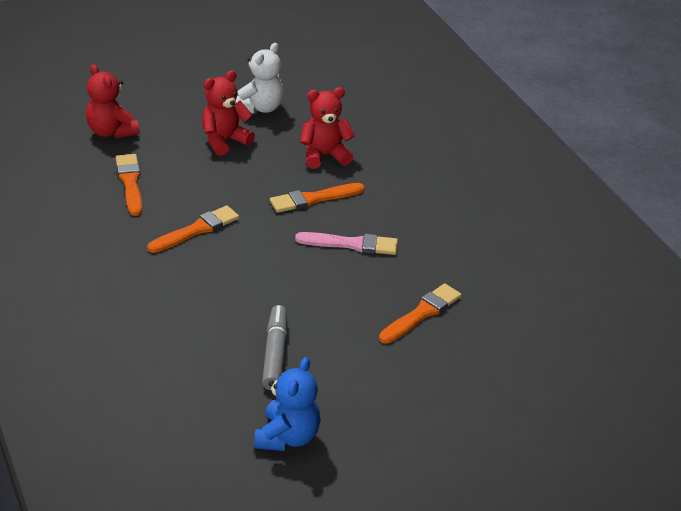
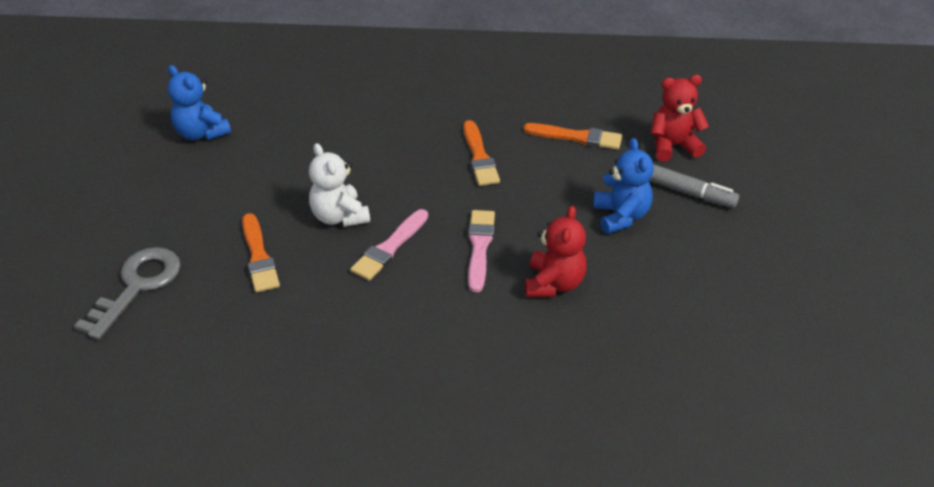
camera: 120 degrees right, 5 degrees up
(224, 141) = (621, 216): red teddy bear -> blue teddy bear
(260, 108) = (678, 264): white teddy bear -> white teddy bear (339, 217)
(275, 353) = (288, 154): grey marker -> grey marker (687, 192)
(313, 199) = (480, 247): orange brush -> pink brush
(515, 371) = (137, 286): none -> grey key

